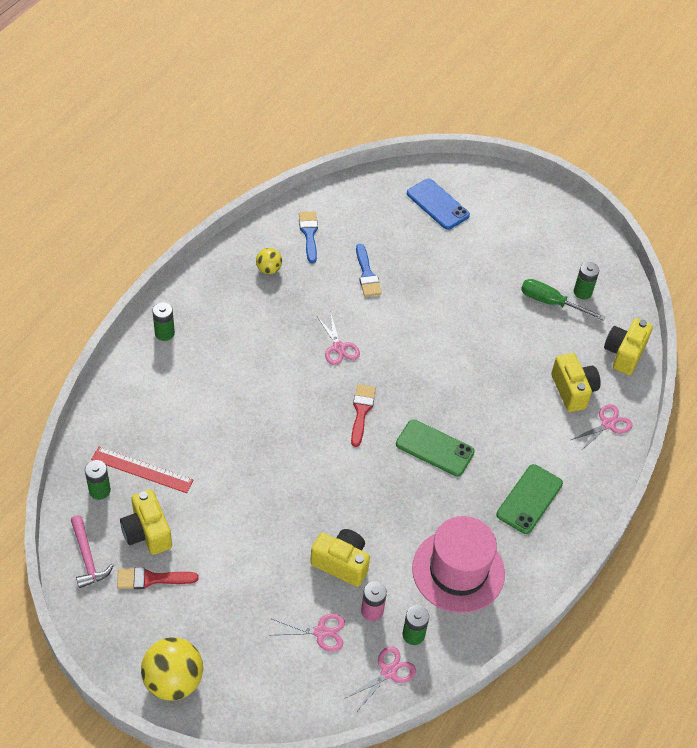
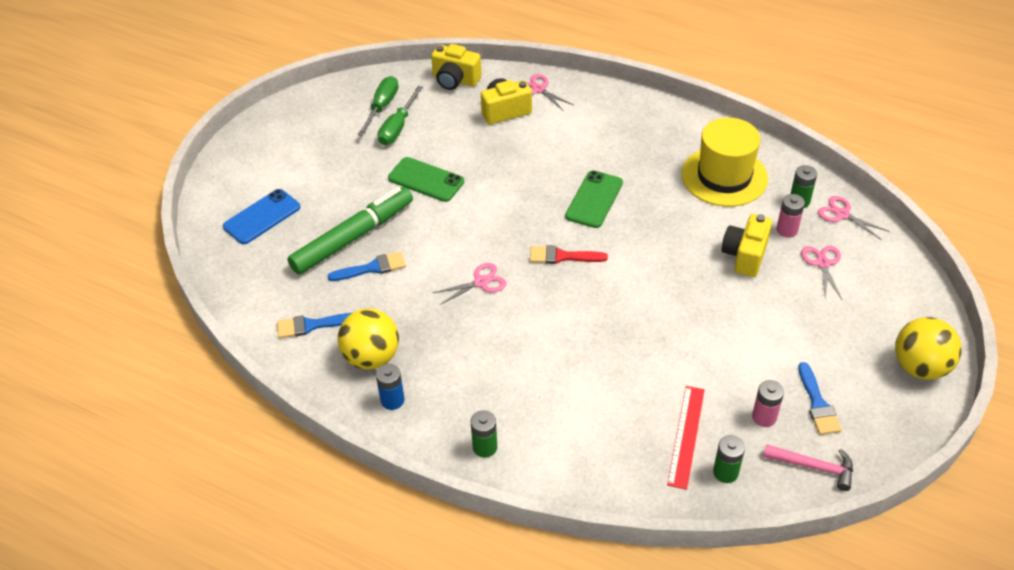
camera: 90 degrees left, 5 degrees down
(87, 558) = (814, 467): pink hammer -> pink hammer turned 45 degrees clockwise
(147, 532) = (764, 417): yellow camera -> pink battery
(151, 579) = (818, 404): red brush -> blue brush
(223, 280) = (392, 400): none -> blue battery
(269, 269) = (371, 357): yellow ball -> yellow ball, size x1.88
(405, 263) = (353, 237): none -> green marker
(458, 571) = (724, 176): pink hat -> yellow hat
(529, 499) = (634, 135): green phone -> green phone (426, 180)
(582, 292) = (382, 107): green battery -> green screwdriver

